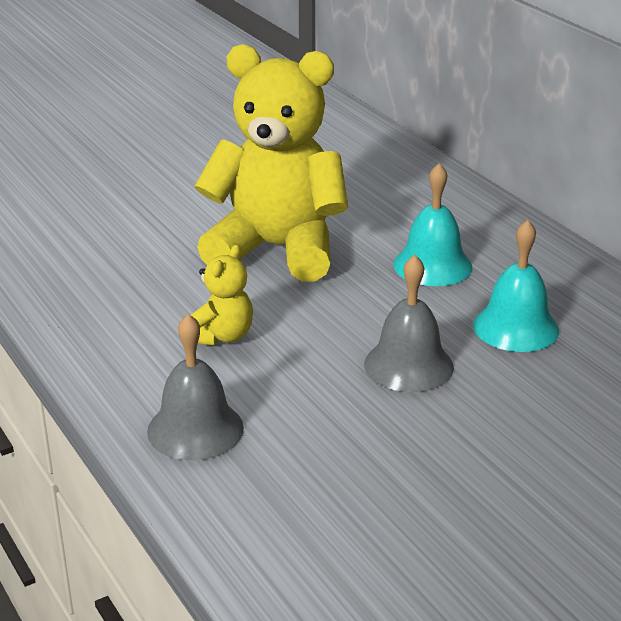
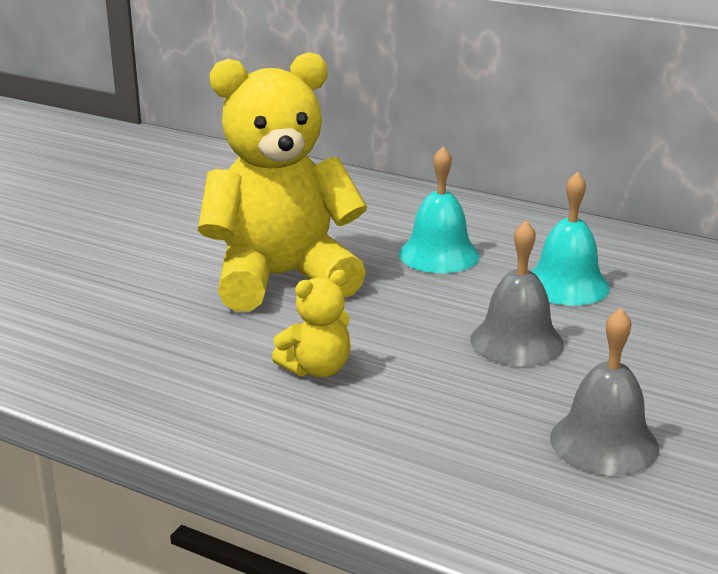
camera: 30 degrees left, 5 degrees down
(195, 429) = (390, 461): grey bell -> grey bell (604, 442)
(221, 336) = (317, 369): yellow teddy bear -> yellow teddy bear turned 60 degrees clockwise

